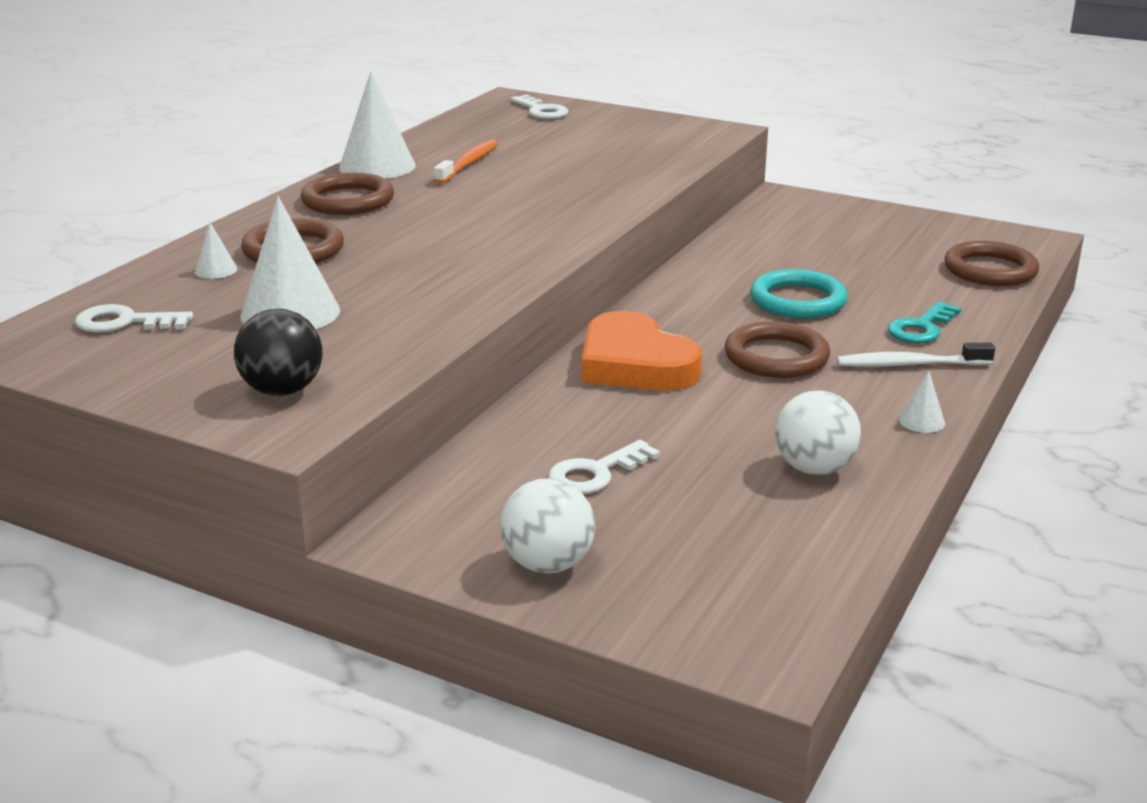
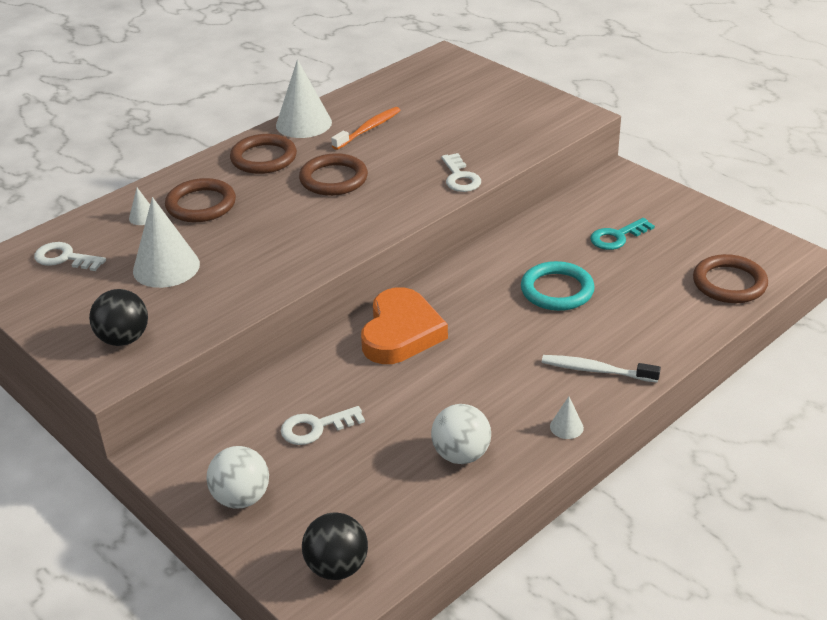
camera: 20 degrees right, 10 degrees up
(541, 111) = (457, 74): white key -> white key (460, 177)
(635, 364) = (401, 332): orange heart -> orange heart turned 150 degrees counterclockwise
(746, 614) = (337, 567): none -> black ball
(776, 357) = (504, 344): brown ring -> brown ring (333, 179)
(921, 328) = (631, 335): turquoise key -> turquoise key (617, 237)

